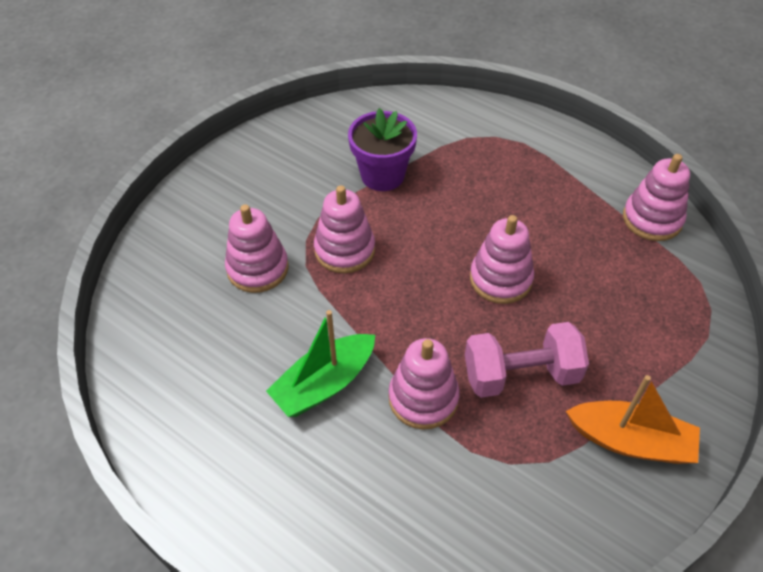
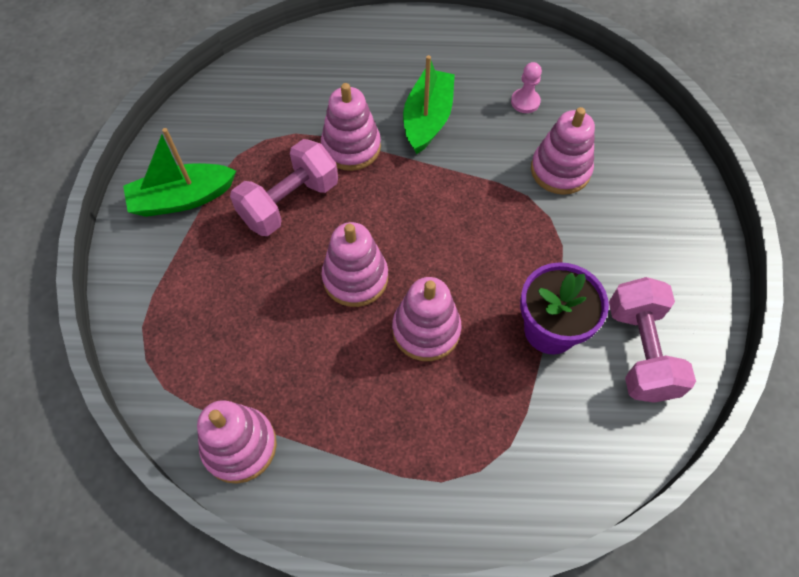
camera: 145 degrees right, 10 degrees up
(217, 346) = (525, 102): none -> pink pawn
(337, 138) = (640, 351): none -> pink dumbbell
(344, 250) = (509, 227): pink stacking toy -> pink stacking toy (426, 330)
(630, 441) = (182, 198): orange boat -> green boat

